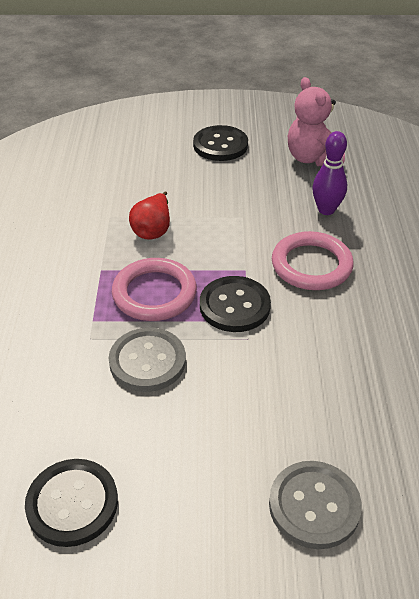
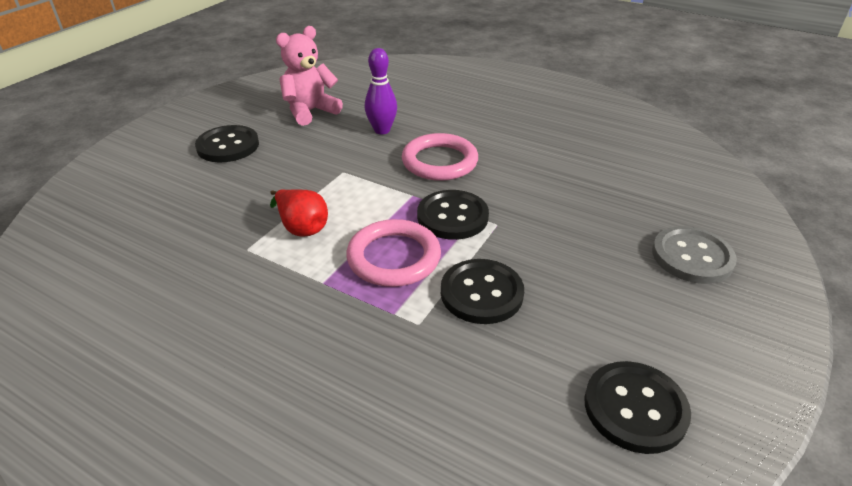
camera: 60 degrees left, 5 degrees down
(147, 361) = (481, 293): grey button -> black button
(312, 158) = (310, 111): pink teddy bear -> pink teddy bear turned 135 degrees clockwise

